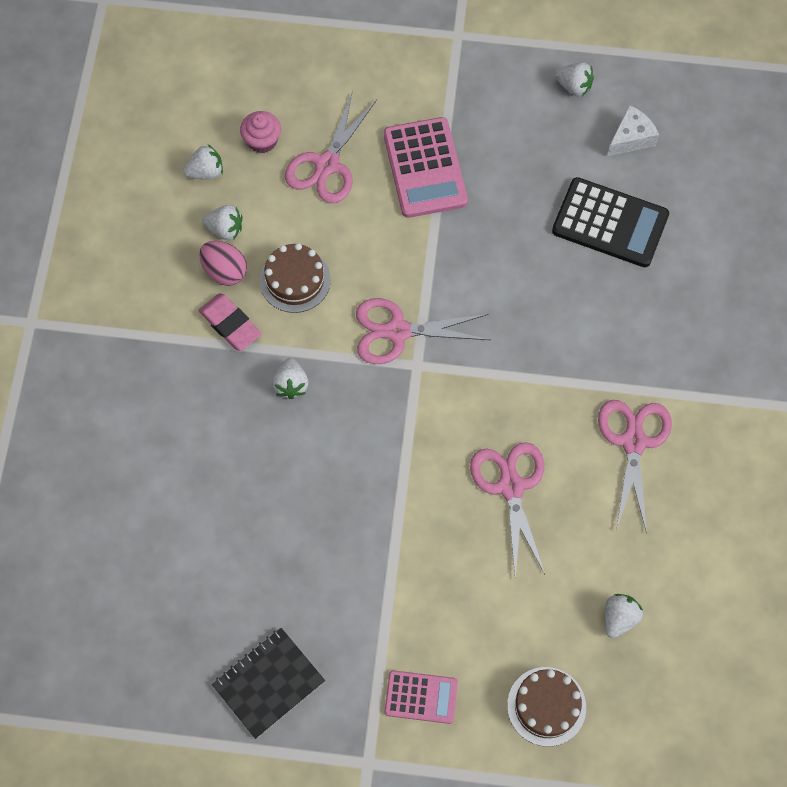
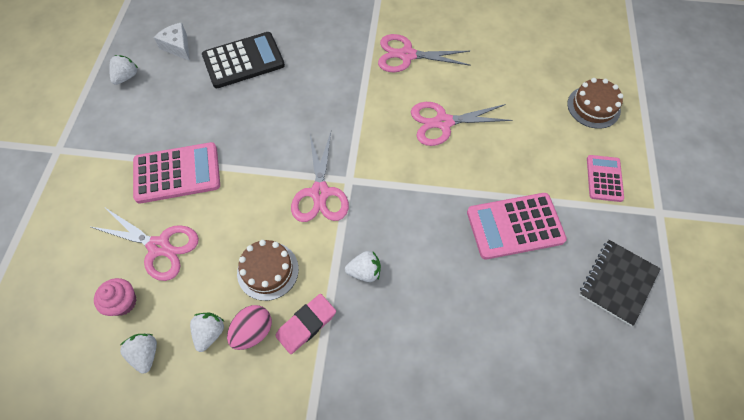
camera: 90 degrees left, 5 degrees down
(268, 683) = (618, 282): black notebook -> black notebook turned 75 degrees clockwise
(348, 566) = (515, 226): none -> pink calculator
(610, 223) = (243, 61): black calculator -> black calculator turned 45 degrees clockwise
(619, 618) = (527, 67): white strawberry -> none

